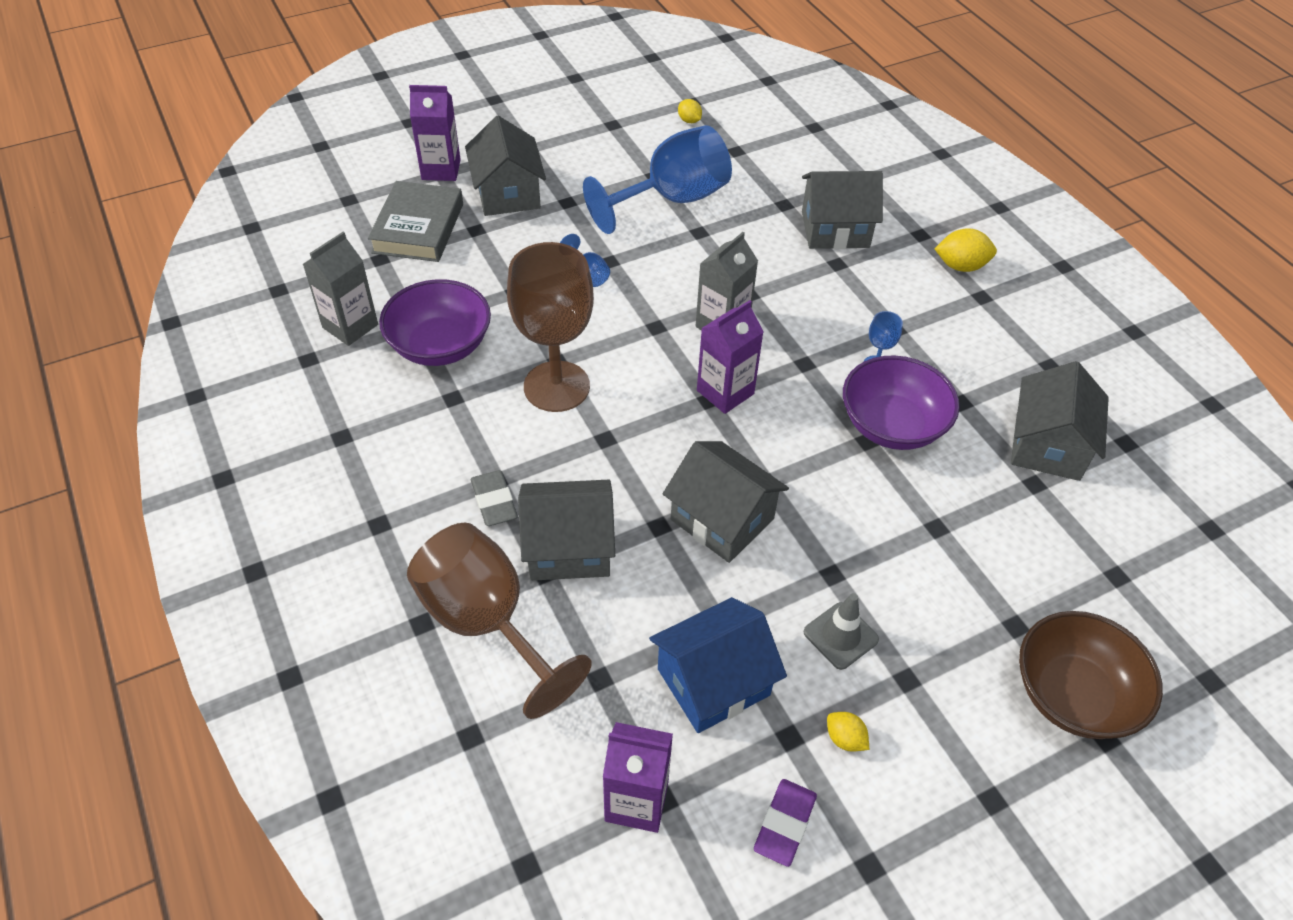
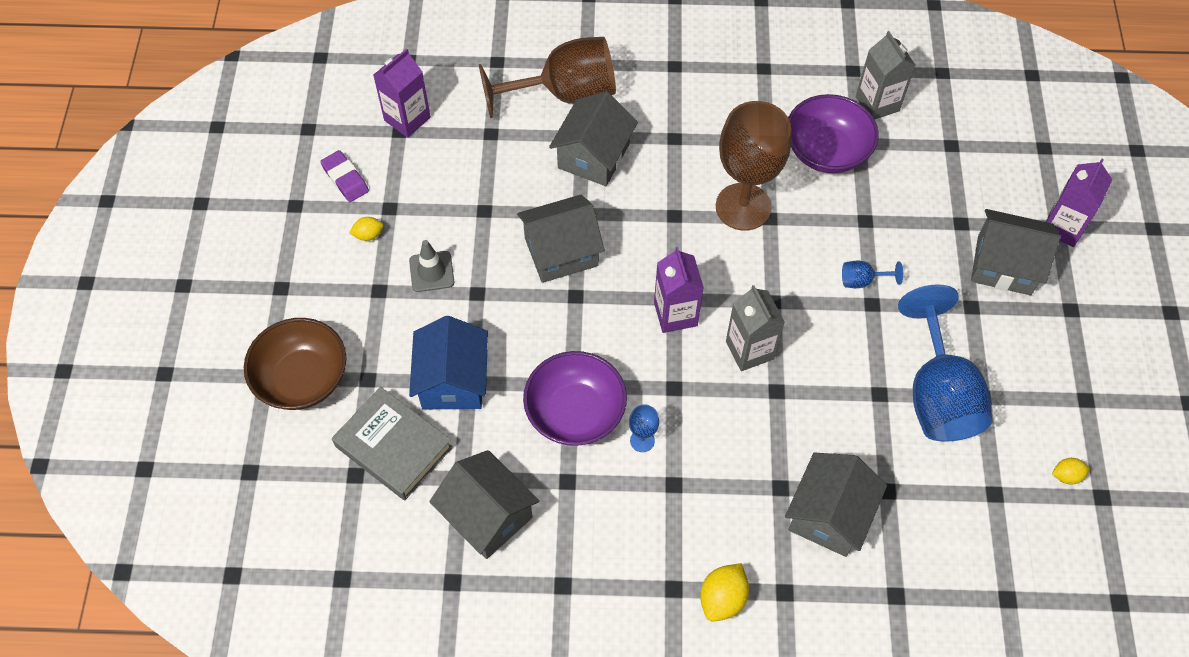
camera: 120 degrees right, 10 degrees up
(418, 228) = (981, 183): grey book -> grey book (393, 447)
(494, 501) = (656, 130): grey eraser -> none
(713, 682) = (449, 188): blue house -> blue house (453, 380)

